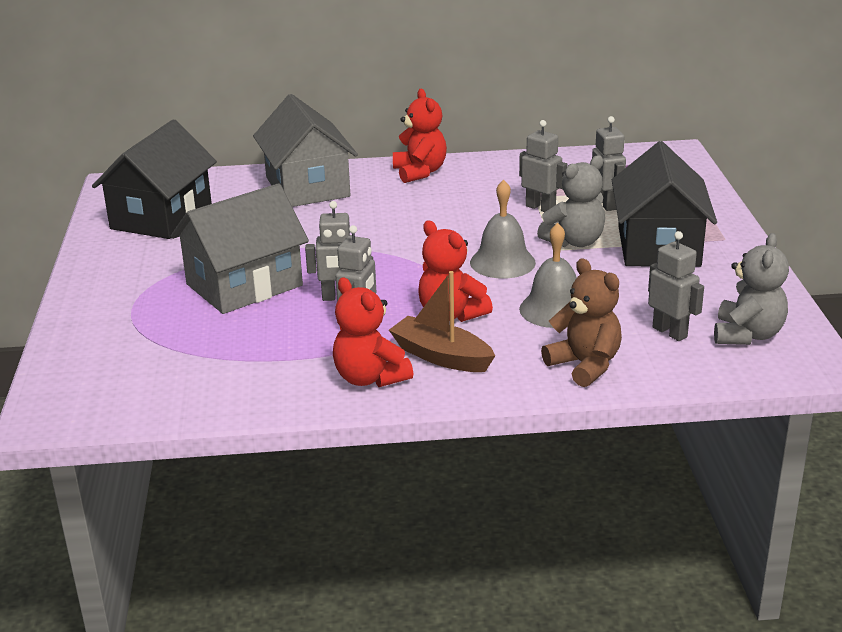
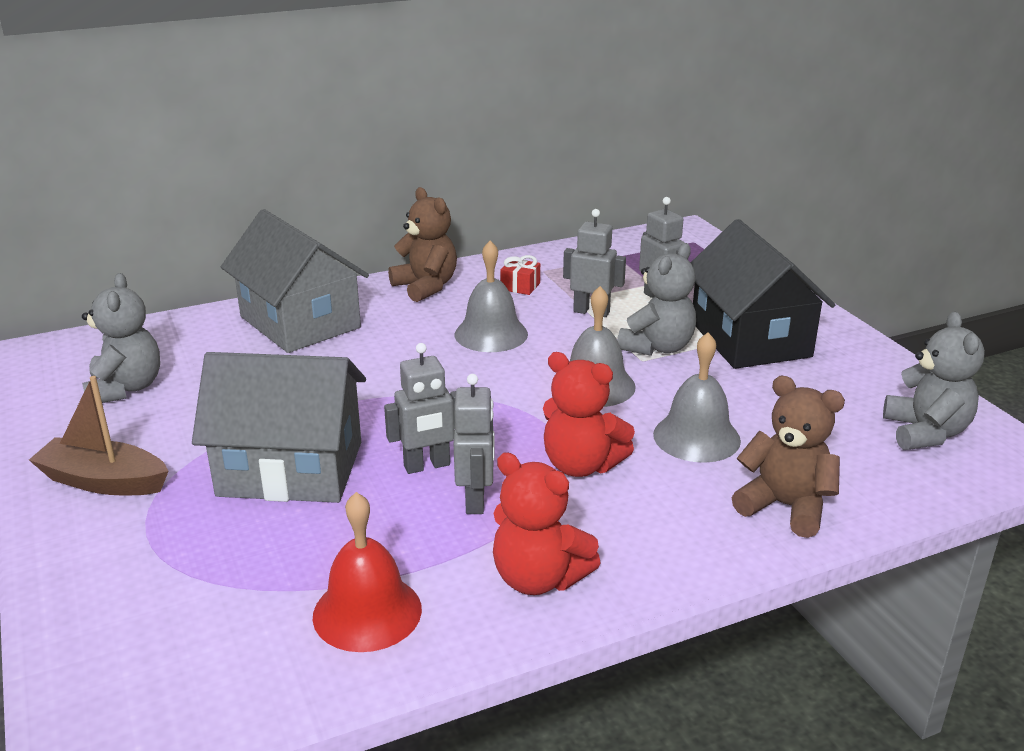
camera: 20 degrees left, 0 degrees up
(161, 217) = (125, 388): black house -> grey teddy bear
(244, 285) = (290, 469): grey house -> grey house turned 60 degrees clockwise
(245, 377) = (367, 612): none -> red bell
(420, 172) = (426, 287): red teddy bear -> brown teddy bear
(441, 356) = (608, 527): brown boat -> brown boat (103, 481)
(447, 214) = (491, 334): none -> grey bell
(496, 181) = (520, 286): none -> red gift
(670, 332) = (843, 444): grey robot -> none

